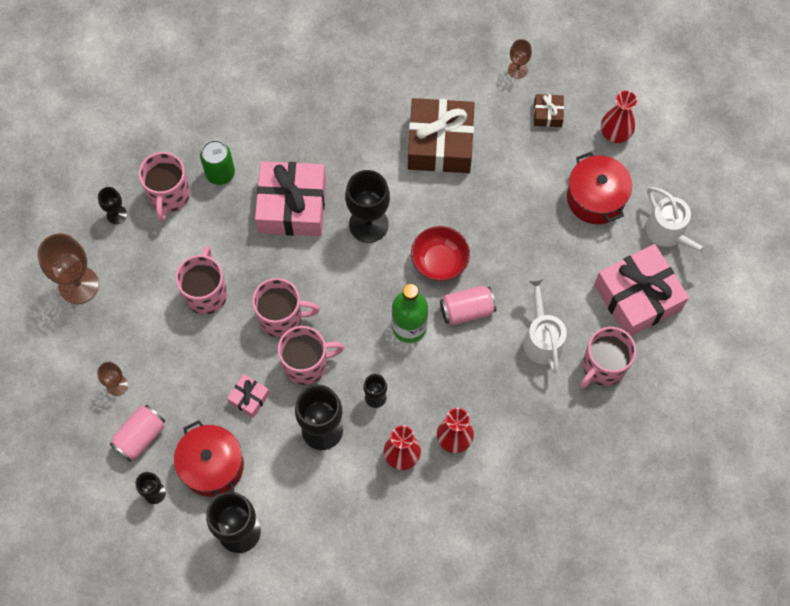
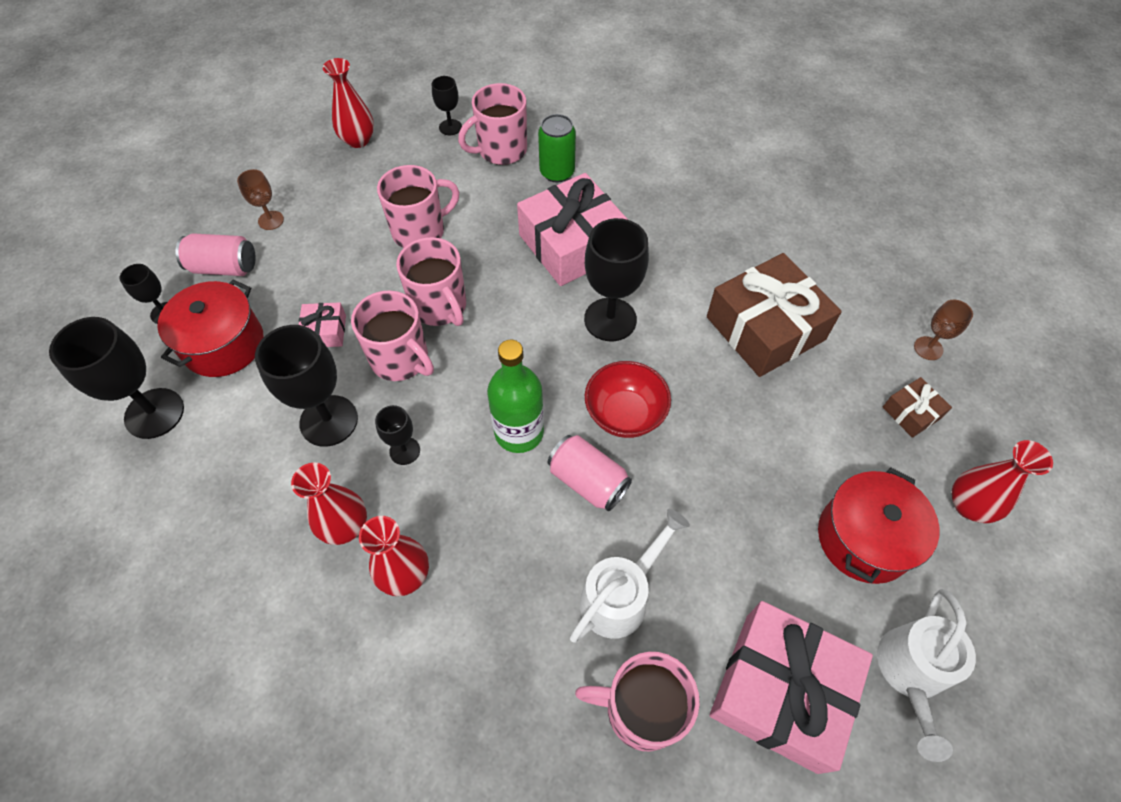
camera: 55 degrees right, 10 degrees down
(78, 285) = (358, 140): brown goblet -> red vase

